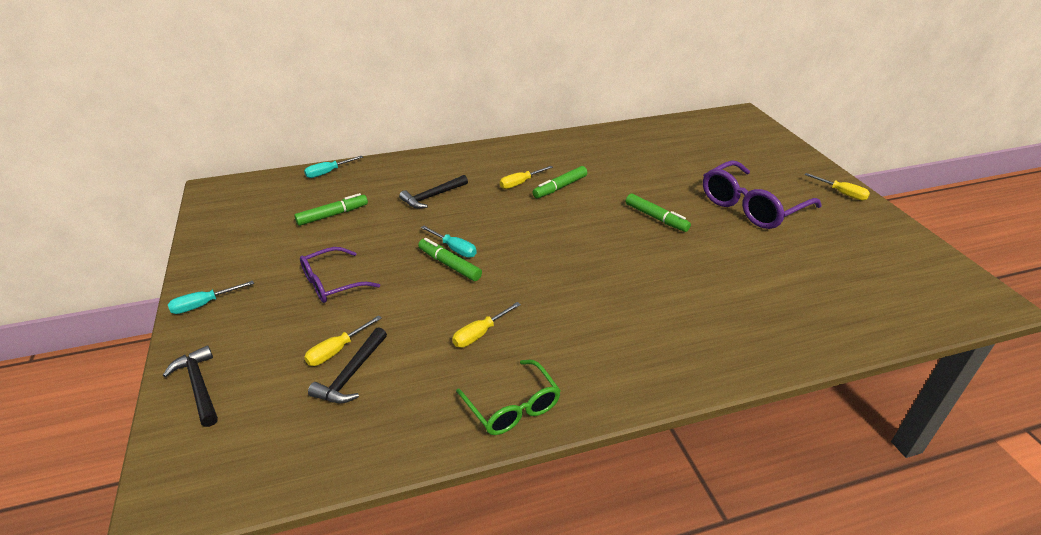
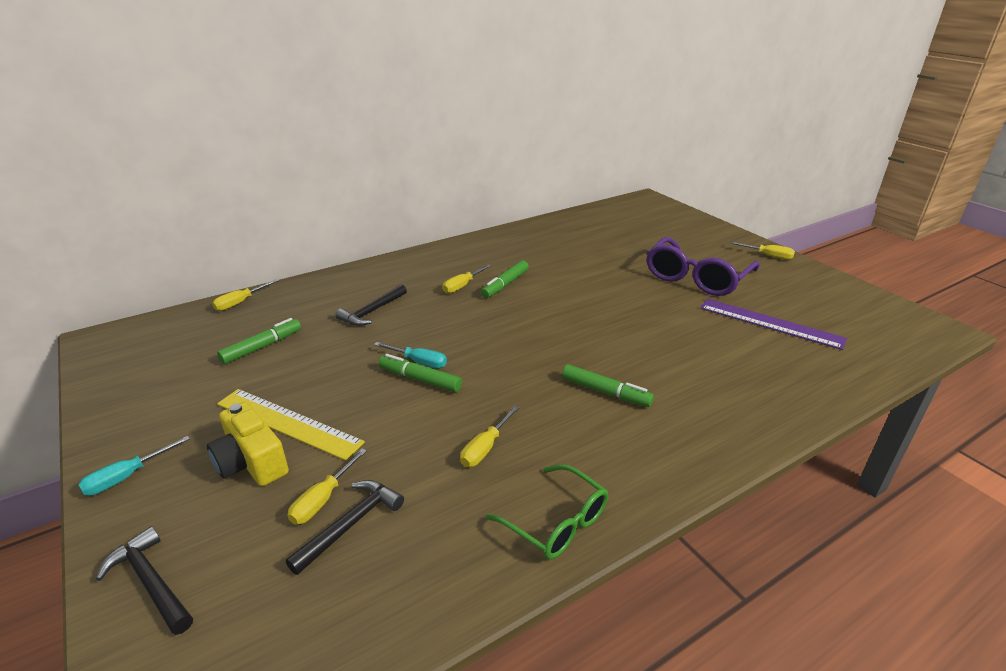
camera: 15 degrees left, 5 degrees down
(294, 310) = (251, 462): none -> yellow camera
(328, 172) = (240, 302): turquoise screwdriver -> yellow screwdriver
(332, 283) = (288, 422): purple glasses -> yellow ruler
(351, 374) = (351, 524): black hammer -> black hammer turned 150 degrees counterclockwise
(656, 218) = (614, 301): green marker -> green marker (605, 392)
(804, 264) = (770, 323): none -> purple ruler

